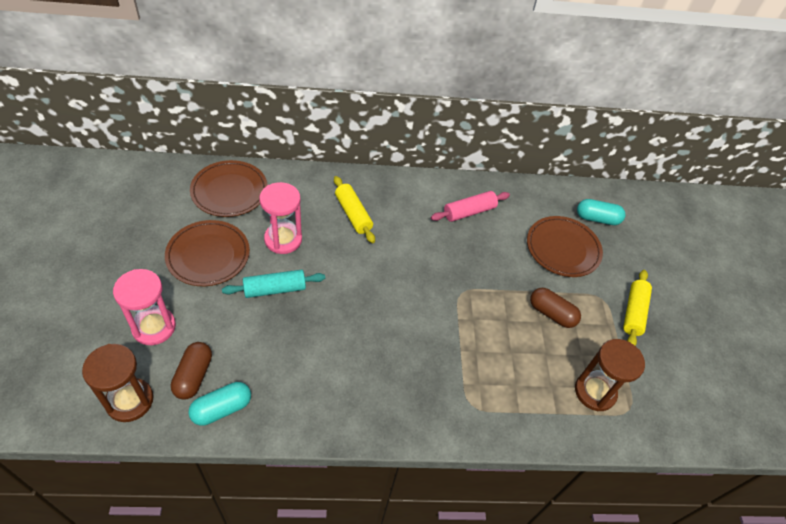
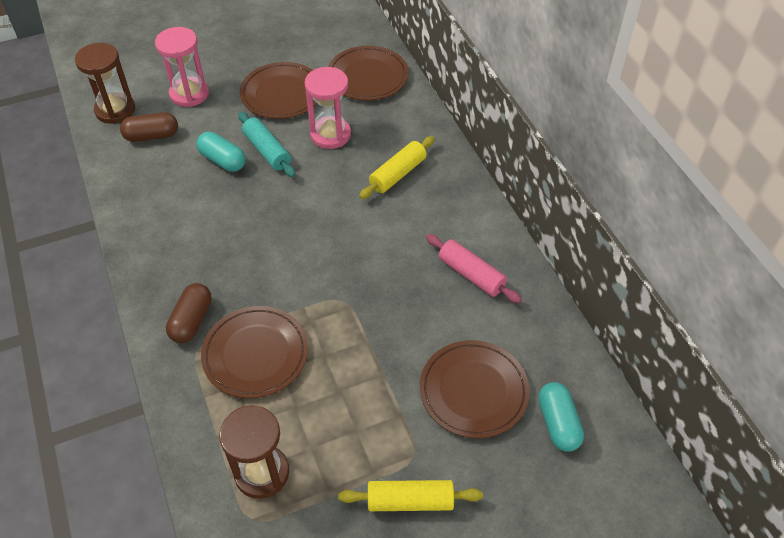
camera: 75 degrees right, 0 degrees up
(222, 409) = (127, 165): turquoise capsule -> turquoise capsule (223, 160)
(491, 364) = (255, 354): none -> brown plate
(551, 313) = (358, 400): brown capsule -> brown capsule (191, 321)

